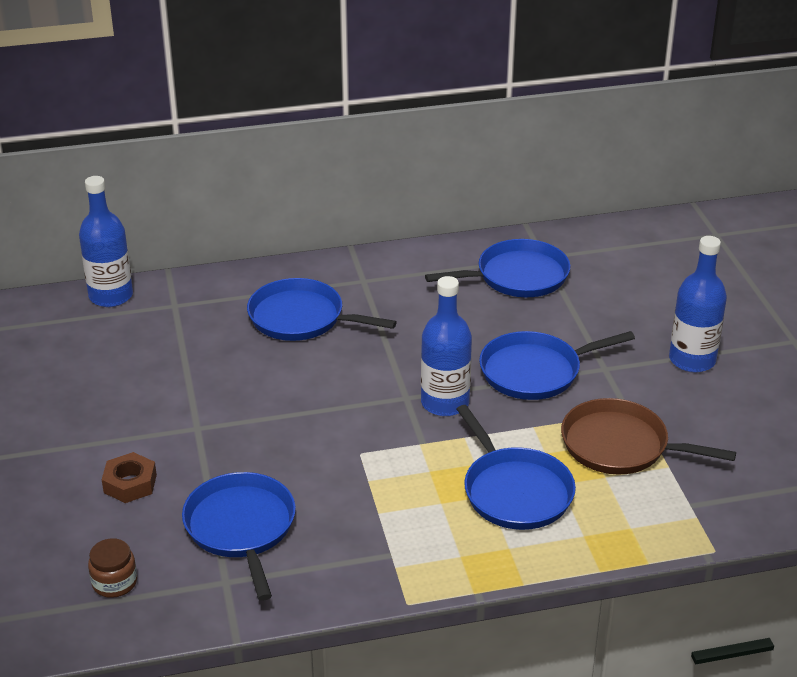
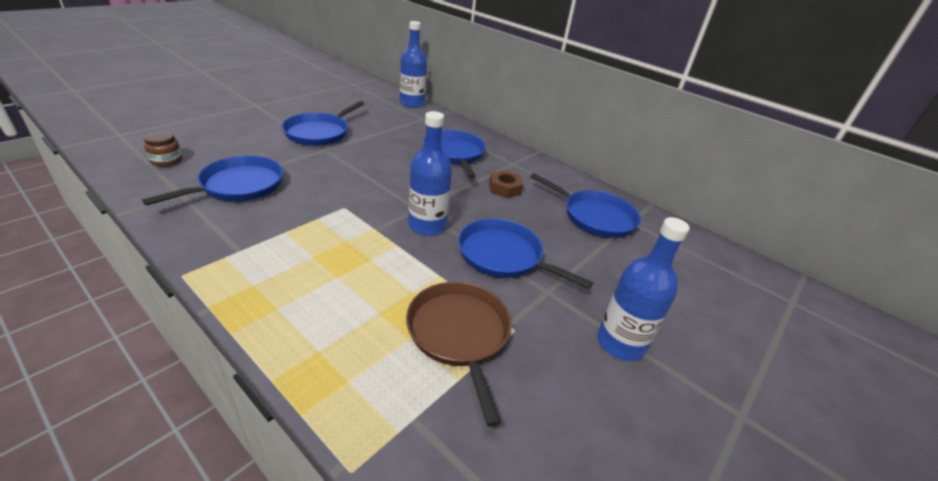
camera: 50 degrees right, 0 degrees up
(130, 484) = (260, 144): brown nut -> brown nut (505, 188)
(515, 491) = (351, 290): blue pan -> blue pan (319, 133)

